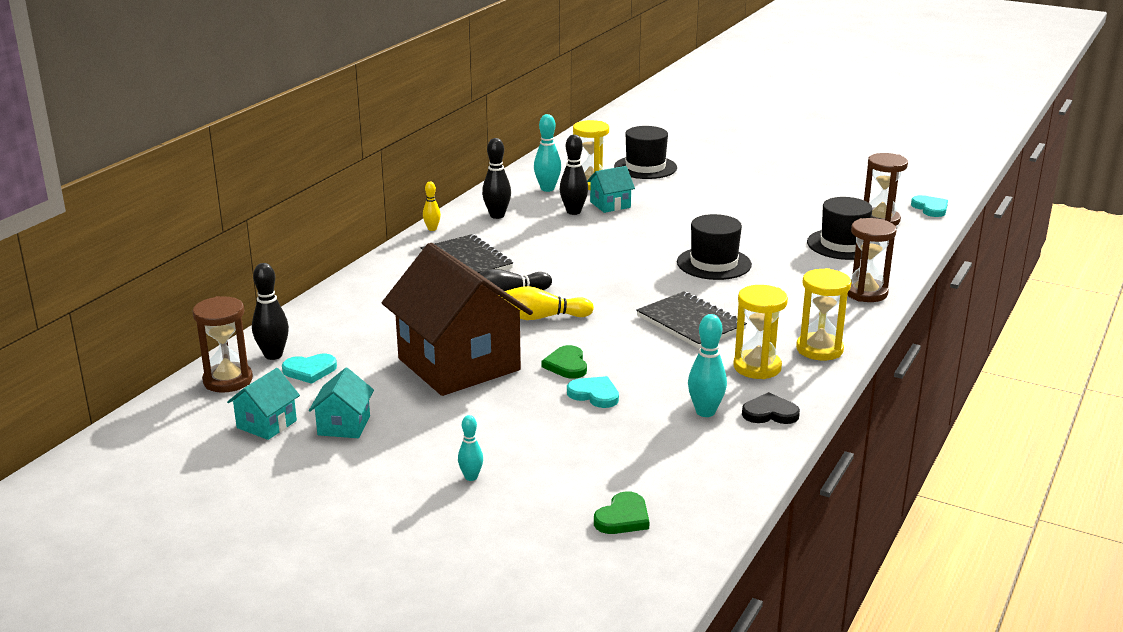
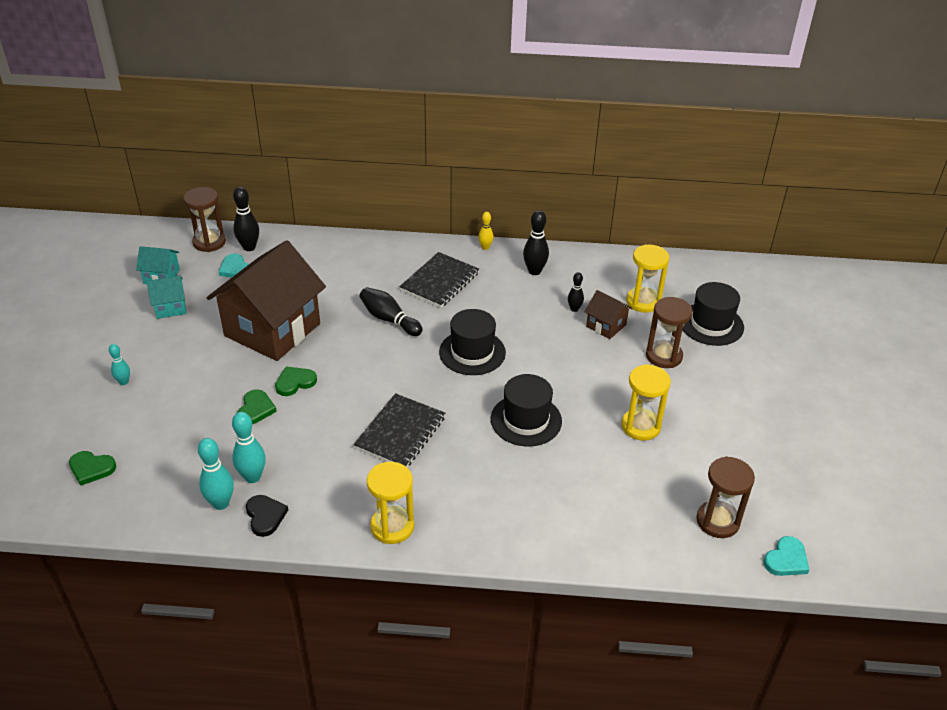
camera: 65 degrees right, 15 degrees up
(541, 317) = (365, 347): yellow bowling pin -> none
(547, 189) = (611, 281): turquoise bowling pin -> turquoise bowling pin (221, 503)
(573, 212) = (574, 309): black bowling pin -> black bowling pin, size x0.61
(594, 394) = (256, 409): turquoise heart -> green heart
(610, 205) = (606, 326): turquoise house -> brown house
(757, 367) = (340, 492): yellow hourglass -> yellow hourglass (640, 426)
(843, 244) = (632, 502): black hat -> black hat (472, 352)
(865, 293) = (528, 539): brown hourglass -> brown hourglass (664, 356)

